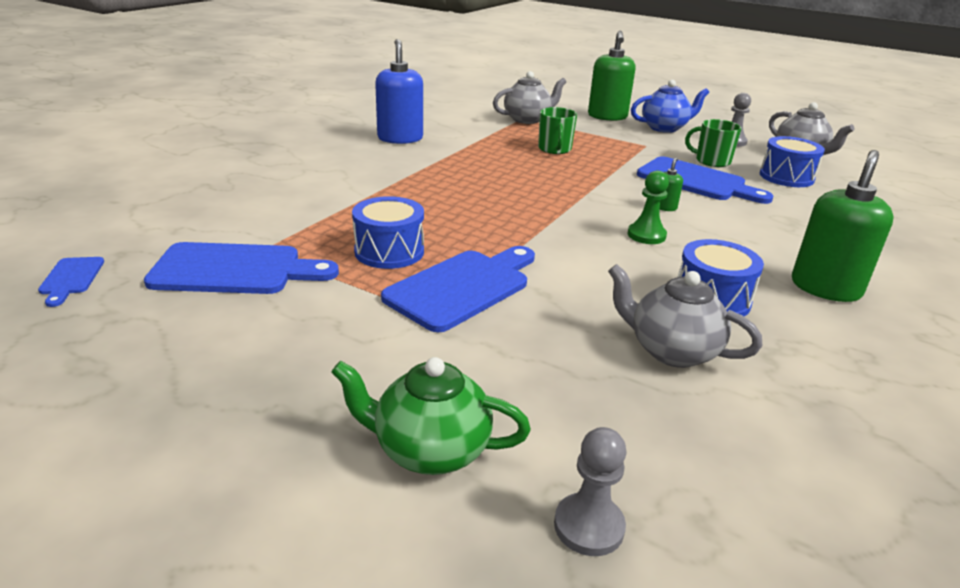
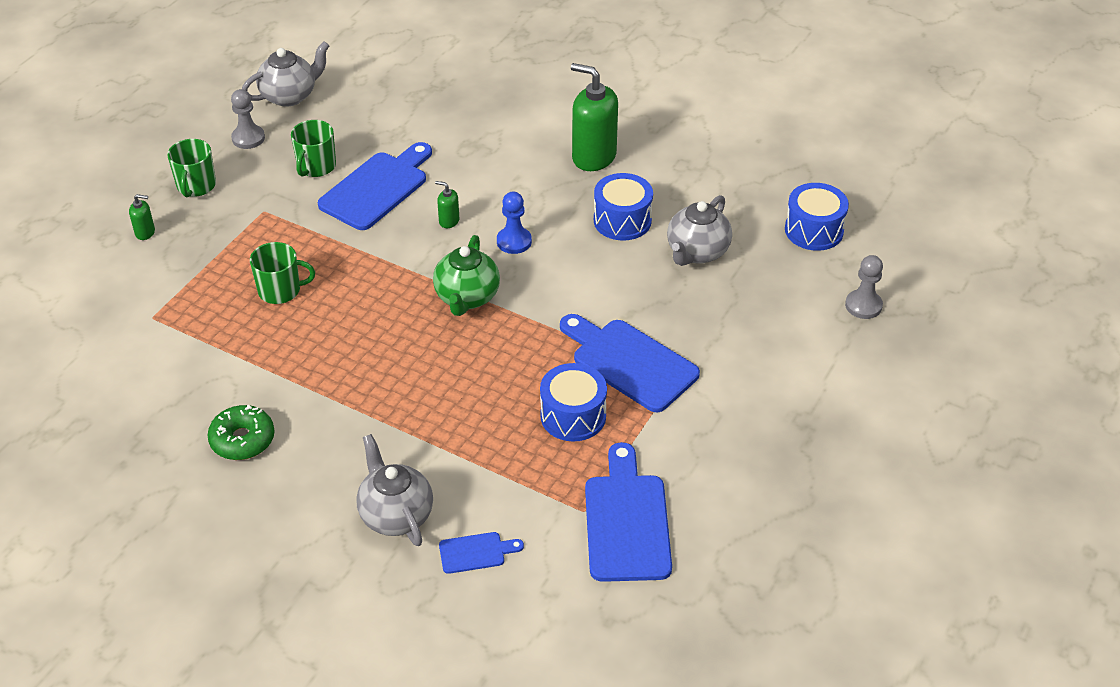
camera: 90 degrees left, 15 degrees up
(71, 278) = (663, 640): blue cutting board -> blue cutting board (476, 552)
(400, 138) = (242, 440): blue soap dispenser -> green donut
(430, 450) = (825, 370): green teapot -> green teapot (467, 298)
(527, 119) = (157, 312): grey teapot -> grey teapot (395, 515)
(607, 116) = (145, 232): green soap dispenser -> green soap dispenser, size x0.44
(646, 235) = (514, 241): green pawn -> blue pawn
(664, 128) = (196, 186): blue teapot -> green mug
(786, 177) = (360, 122): blue drum -> blue drum (814, 230)

